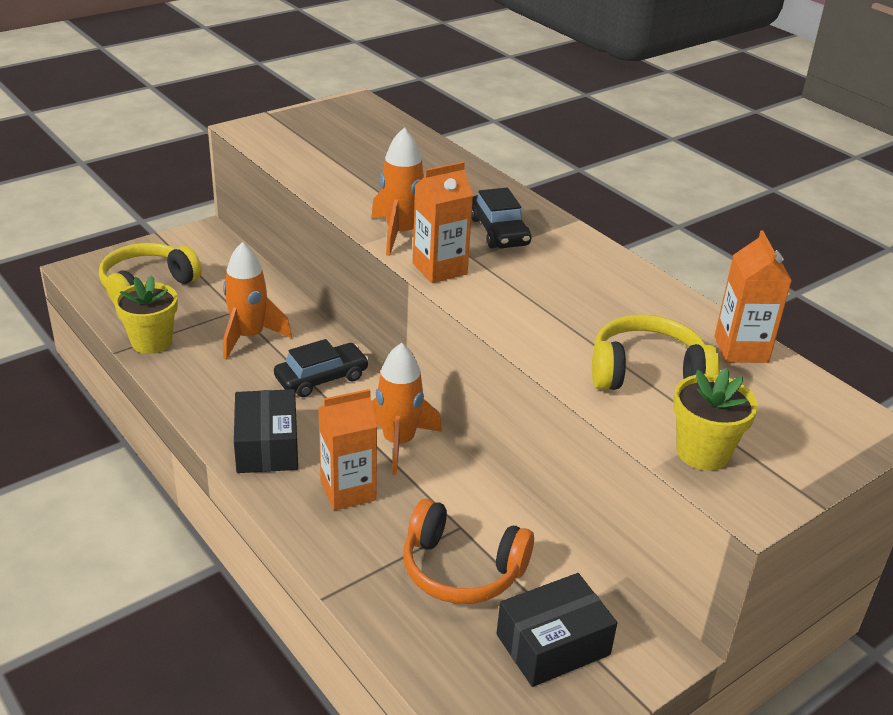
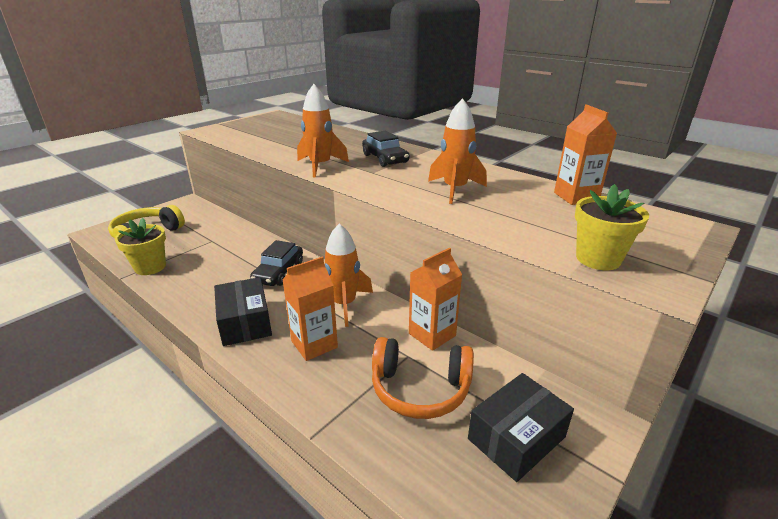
camera: 10 degrees left, 5 degrees down
(249, 337) = (223, 255): orange rocket -> orange rocket (455, 190)
(321, 378) = (279, 272): black car -> black car turned 150 degrees clockwise
(439, 269) = (353, 180): orange carton -> orange carton (432, 334)
(647, 373) = (524, 217): yellow headphones -> none

